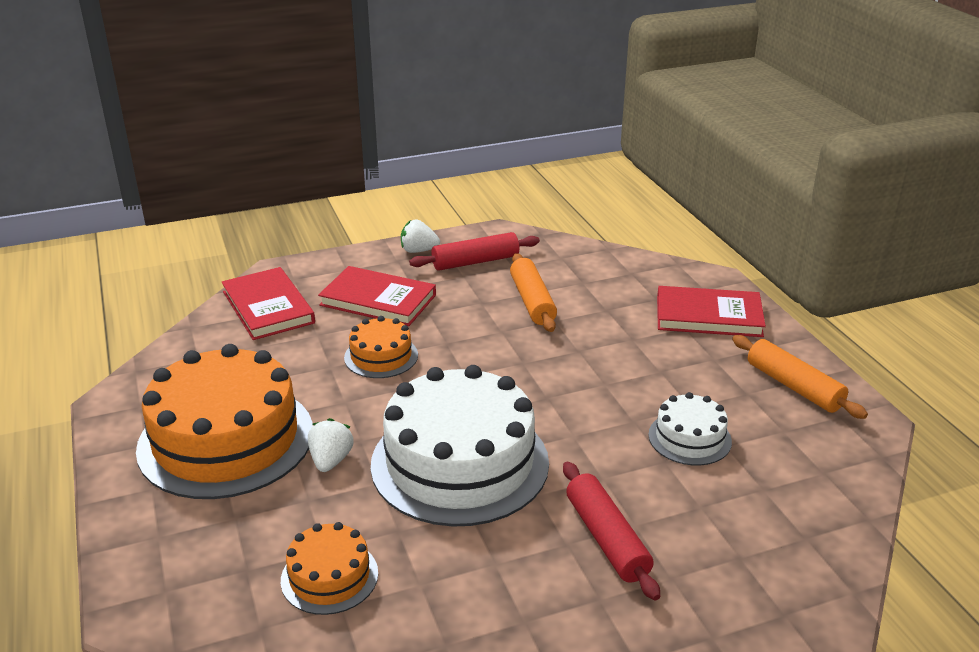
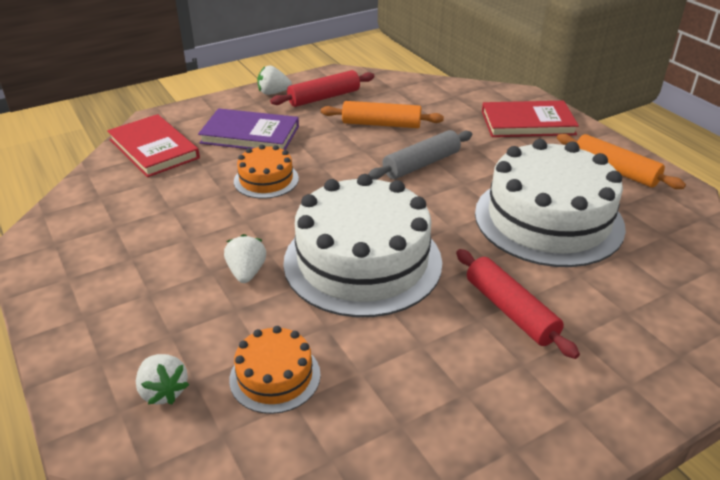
camera: 10 degrees left, 5 degrees up
(213, 576) = (163, 391): none -> white strawberry
(226, 439) = (144, 265): orange cake -> none
(378, 300) = (250, 134): red book -> purple book
(532, 301) = (381, 124): orange rolling pin -> orange rolling pin turned 60 degrees counterclockwise
(563, 355) = (421, 164): none -> grey rolling pin
(689, 438) = (548, 219): white cake -> white cake, size x2.09

